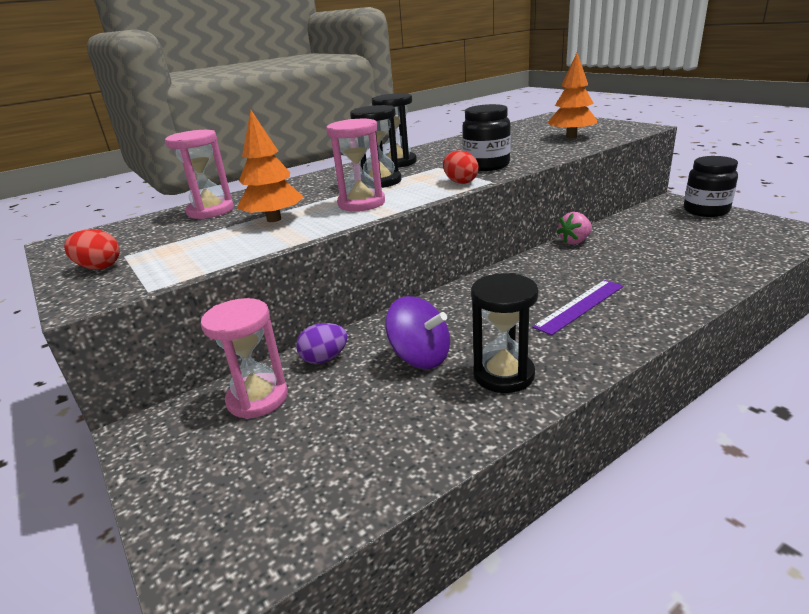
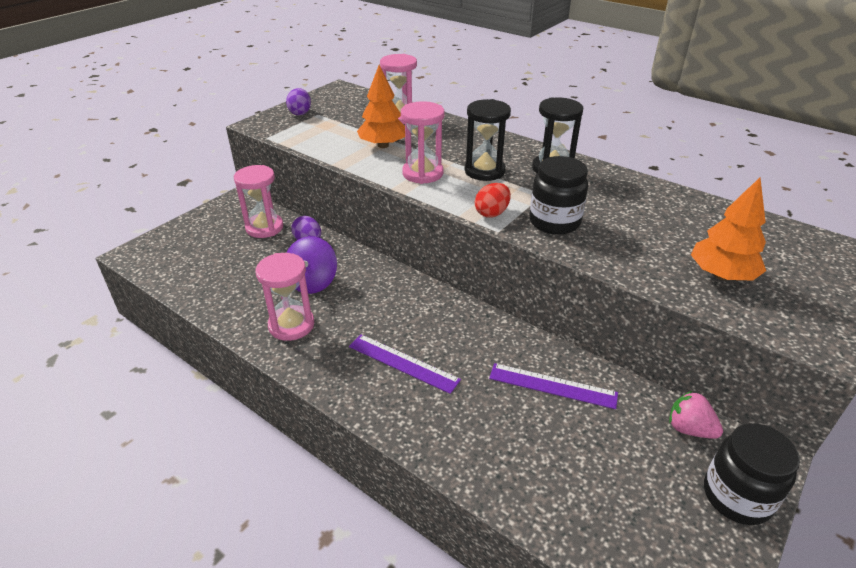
camera: 70 degrees right, 10 degrees up
(99, 267) = (300, 113): red egg -> purple egg
(503, 374) = (291, 325): black hourglass -> pink hourglass
(575, 241) = (559, 355): pink strawberry -> pink strawberry (689, 429)
(610, 247) = (552, 385): none -> purple ruler

